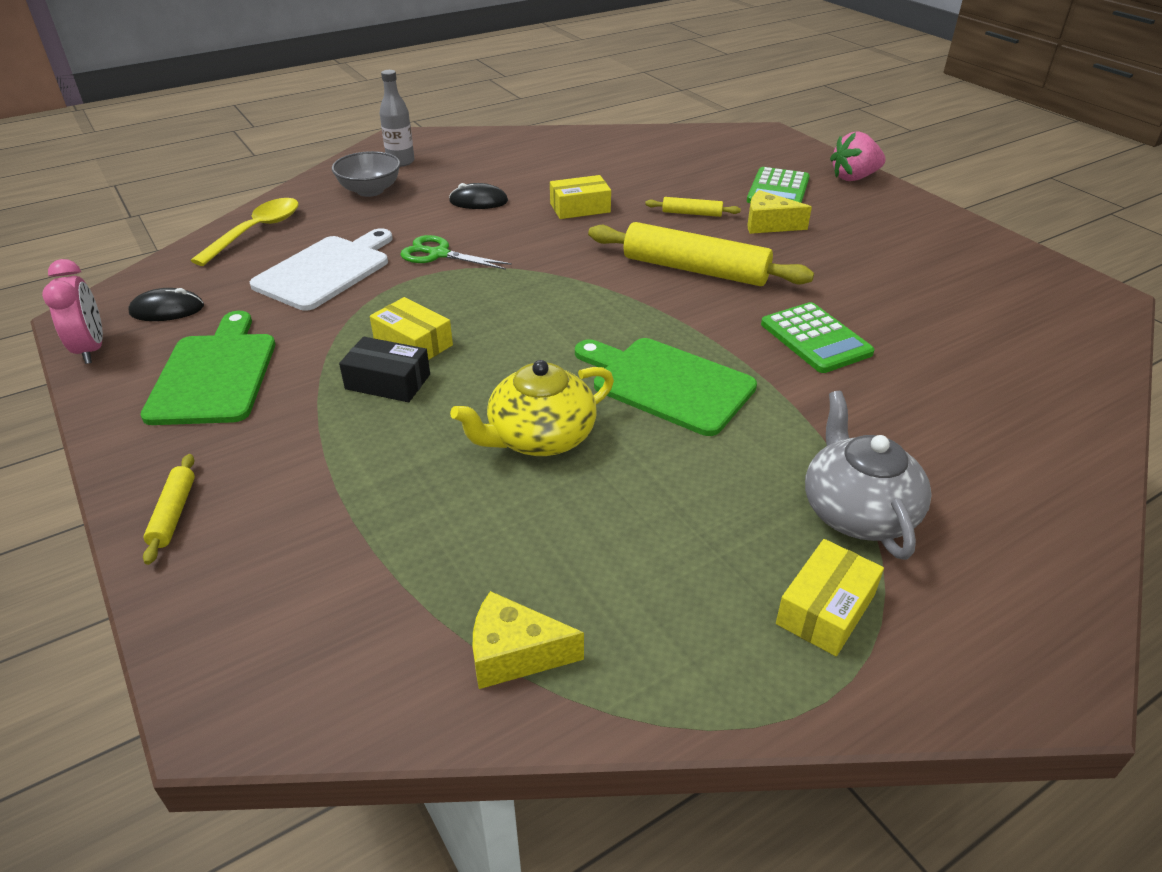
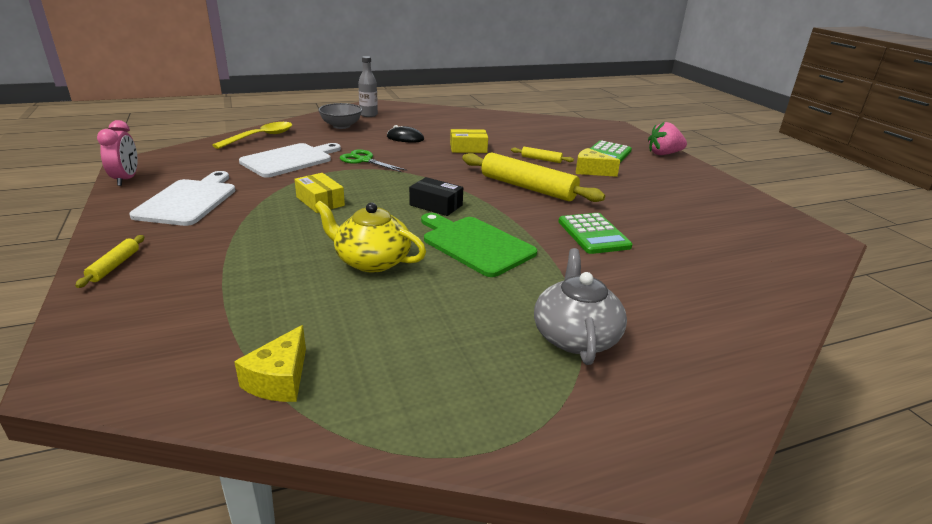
camera: 10 degrees right, 10 degrees down
(167, 310) = (183, 167): black mouse -> none
(215, 374) = (189, 200): green cutting board -> white cutting board
(388, 382) = (291, 218): black box -> black box (436, 205)
(515, 654) = (280, 379): yellow cheese -> yellow cheese turned 90 degrees counterclockwise
(539, 437) = (371, 261): yellow teapot -> yellow teapot turned 45 degrees clockwise
(825, 609) = (520, 392): yellow box -> none

